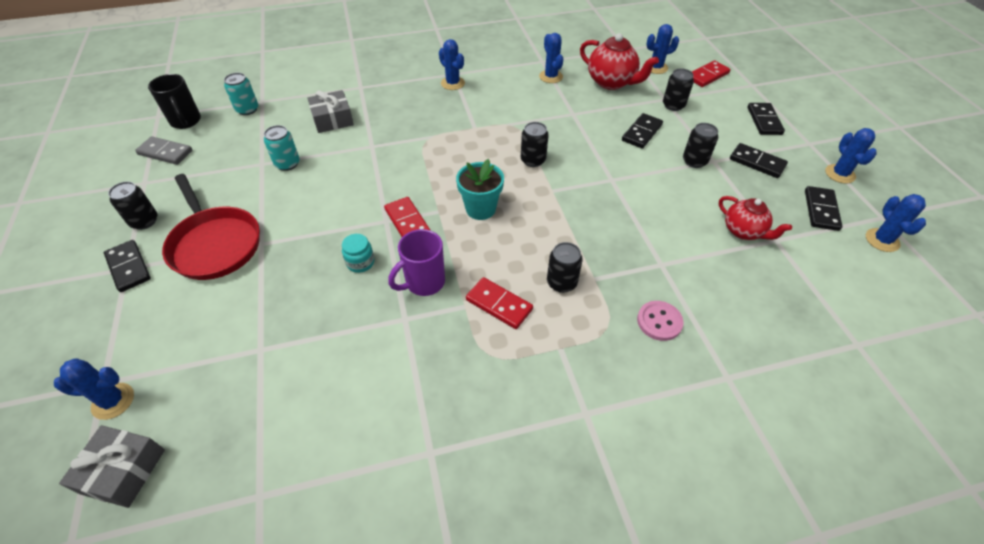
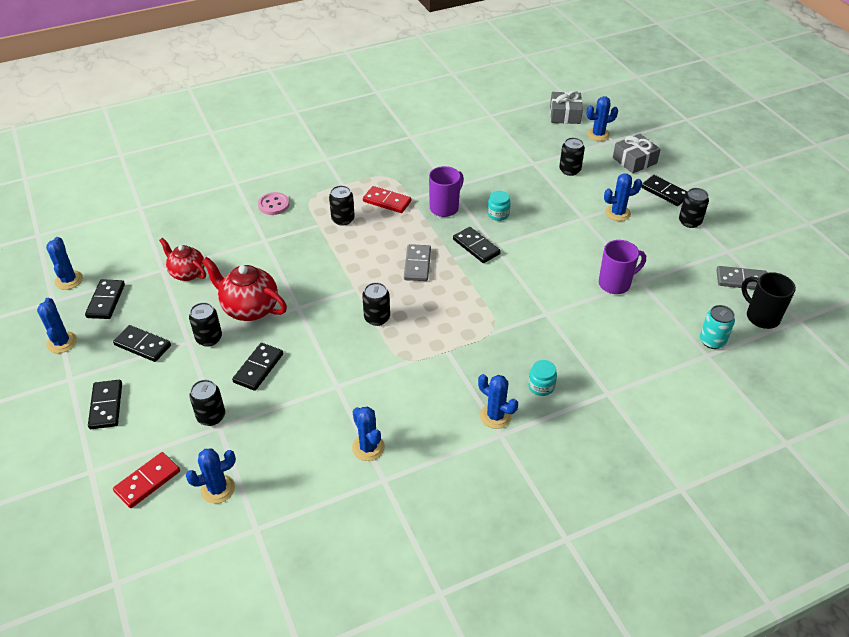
camera: 170 degrees right, 5 degrees down
(215, 244) = (617, 213): red pan -> blue cactus
(219, 325) = (569, 170): none -> black can
(287, 164) = (615, 284): turquoise can -> purple mug
(332, 119) = (608, 340): grey gift -> grey gift (634, 160)
(407, 221) = (476, 247): red domino -> black domino
(408, 96) = (541, 386): none -> turquoise jar
(480, 209) = (417, 264): turquoise flower pot -> grey domino
(612, 82) = (285, 448): red teapot -> red teapot (249, 308)

